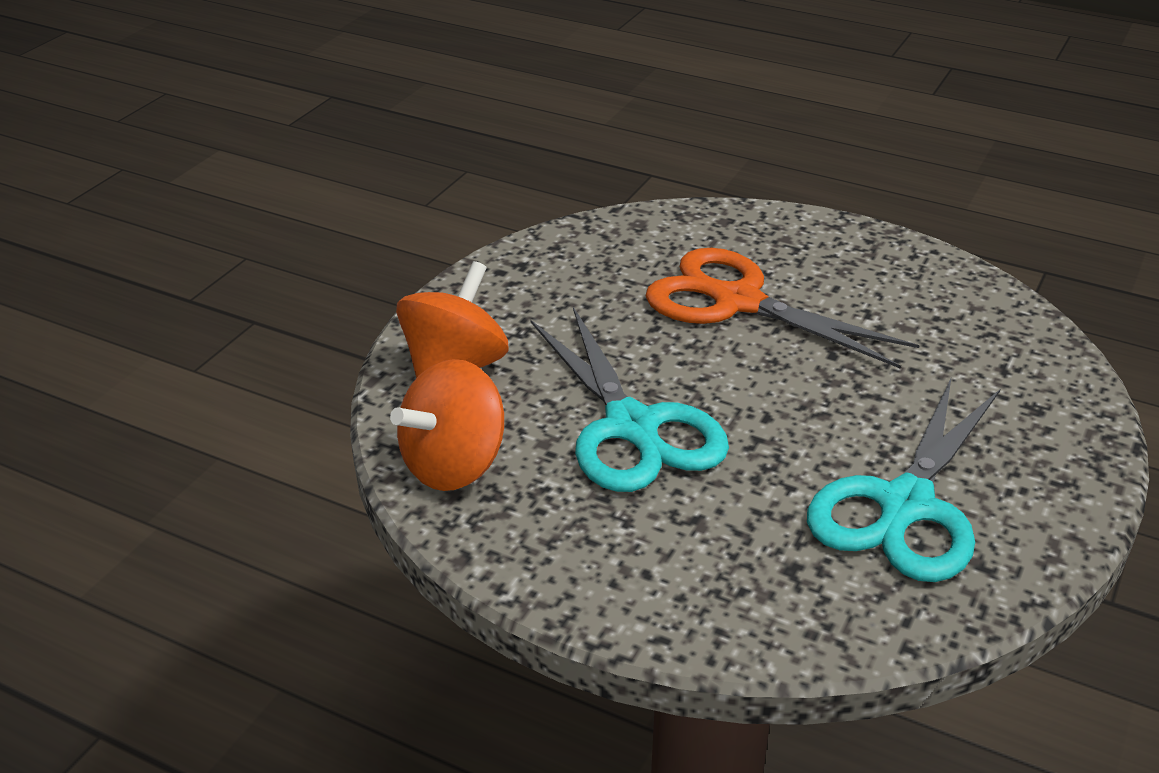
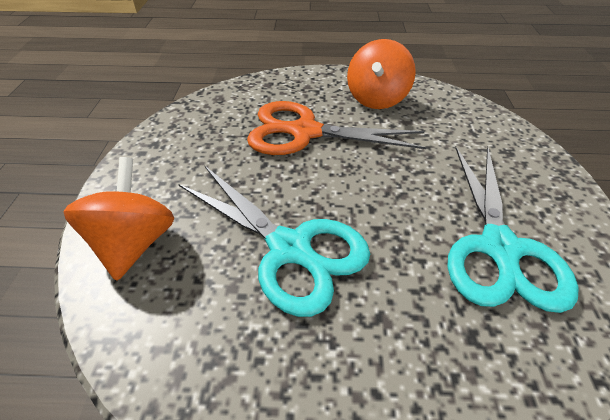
camera: 25 degrees left, 10 degrees up
(454, 466) = (167, 341): orange spinning top -> orange spinning top (376, 99)

